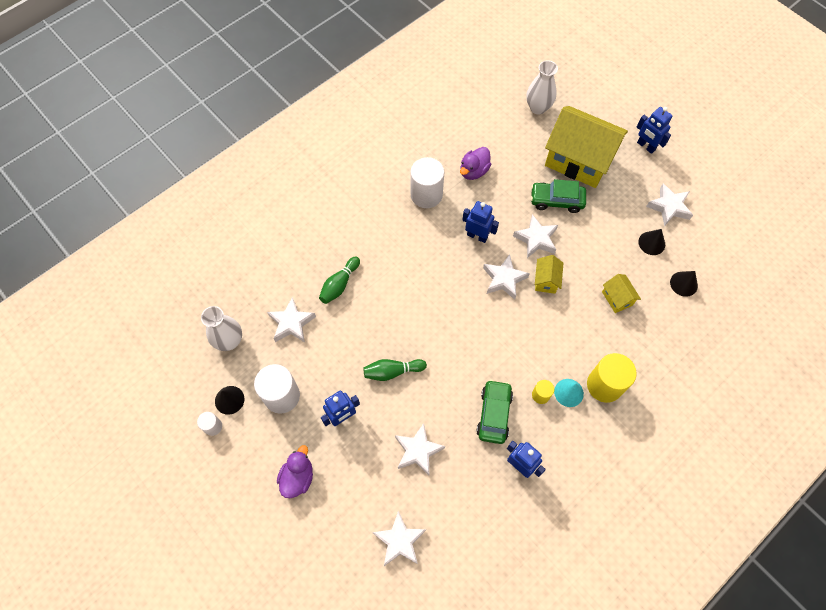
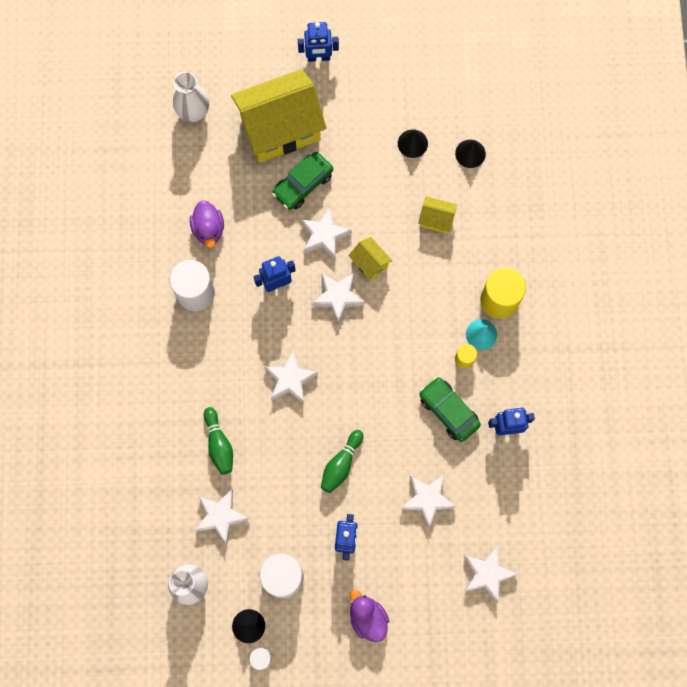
camera: 50 degrees left, 10 degrees up
(669, 207) = (393, 96): white star -> white star (290, 380)

